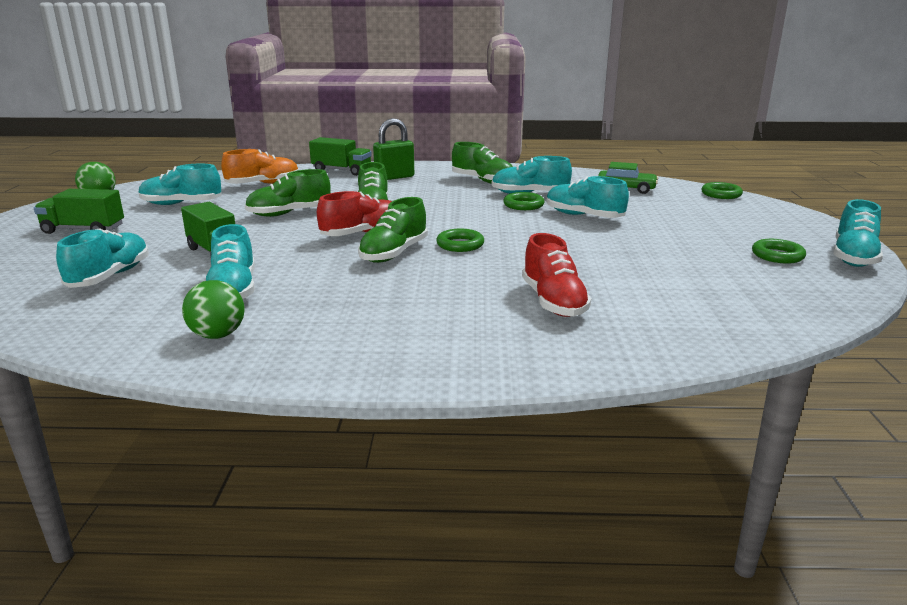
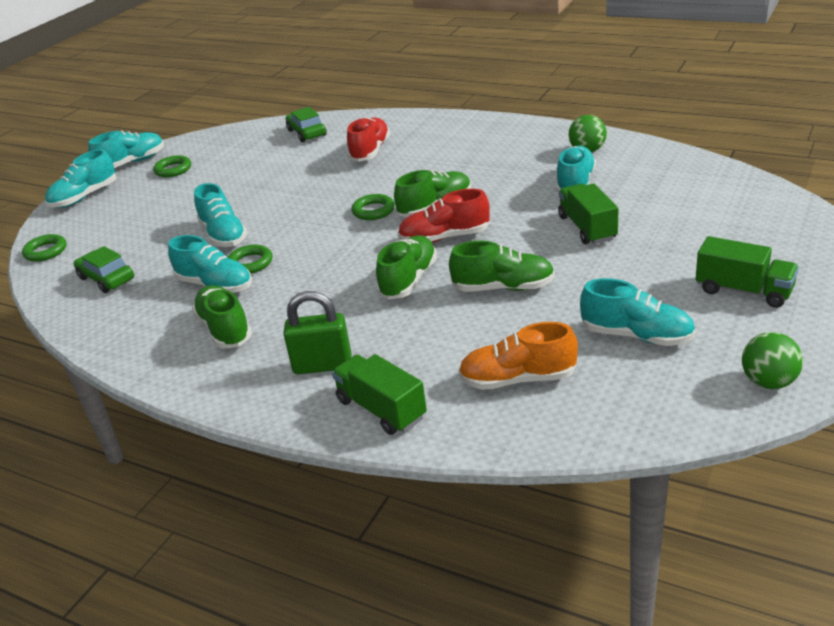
camera: 150 degrees left, 10 degrees up
(110, 276) = (679, 210): turquoise shoe -> turquoise shoe (84, 197)
(701, 318) = (306, 133): none -> green car

